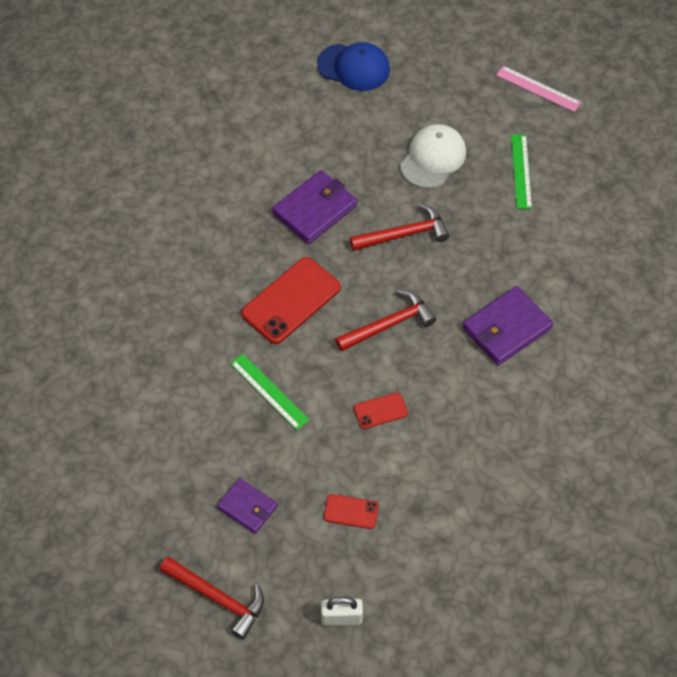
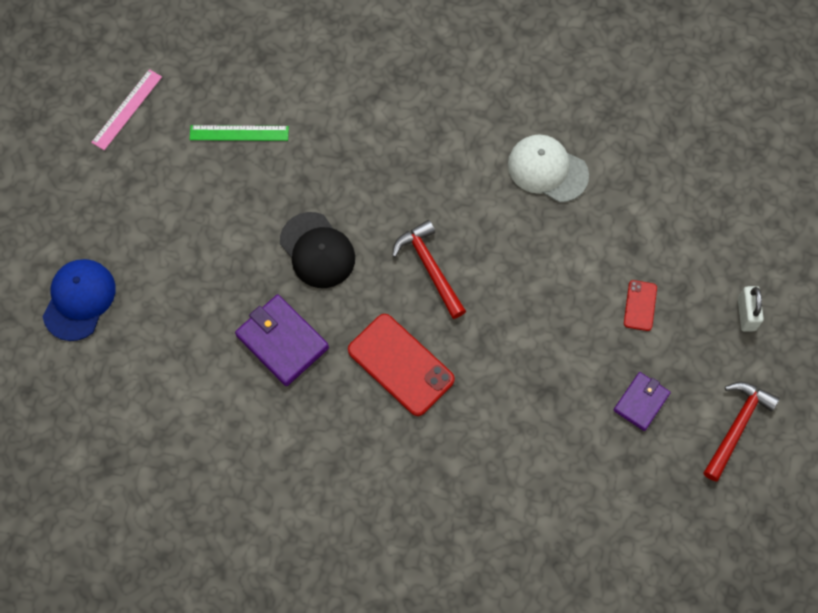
camera: 90 degrees left, 10 degrees up
(269, 391) = (511, 384): green ruler -> none
(380, 411) = (530, 277): red phone -> none
(404, 234) = (317, 250): red hammer -> black cap
(433, 158) = (217, 219): white cap -> white cap (547, 170)
(506, 328) = (433, 158): purple wallet -> none

